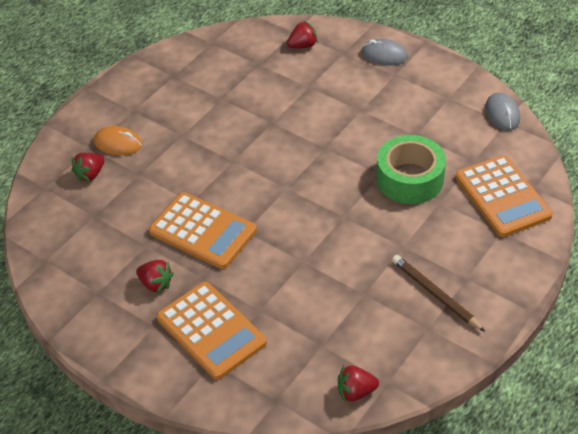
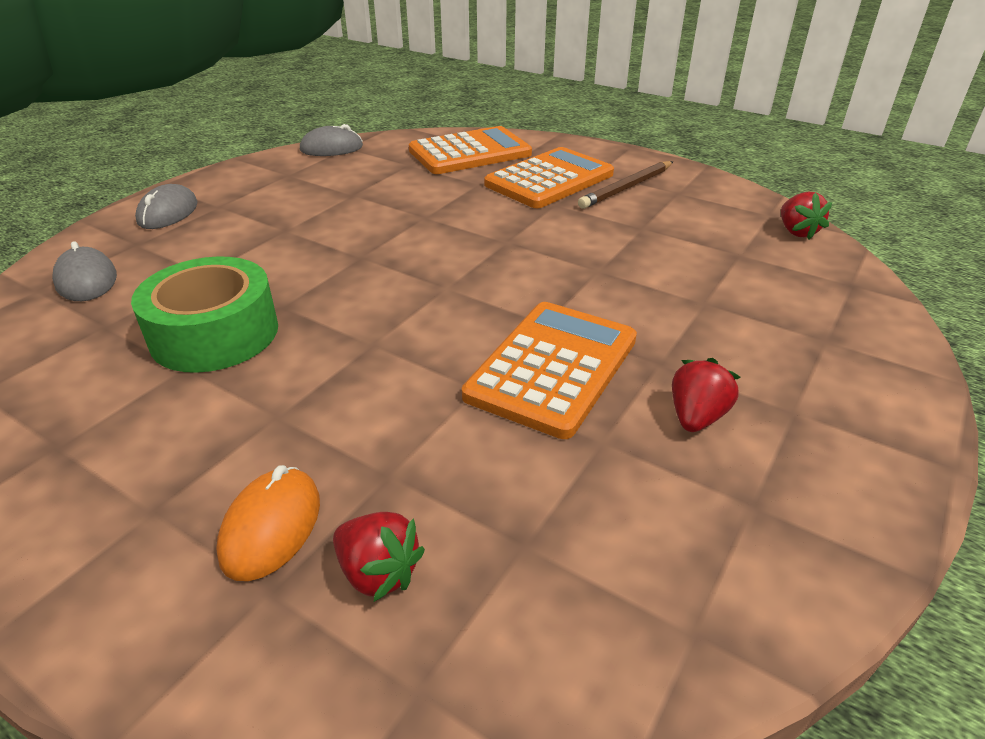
camera: 95 degrees left, 10 degrees down
(211, 330) = (768, 345): orange calculator -> orange calculator (549, 179)
(303, 46) = (87, 280): red strawberry -> grey mouse
(409, 179) = (436, 198): green tape -> green tape (215, 333)

